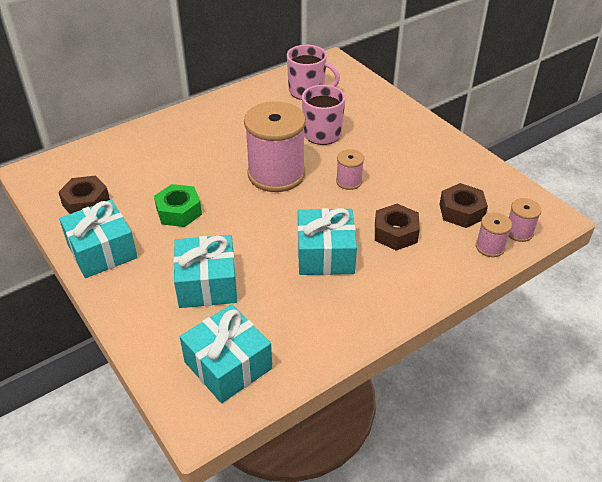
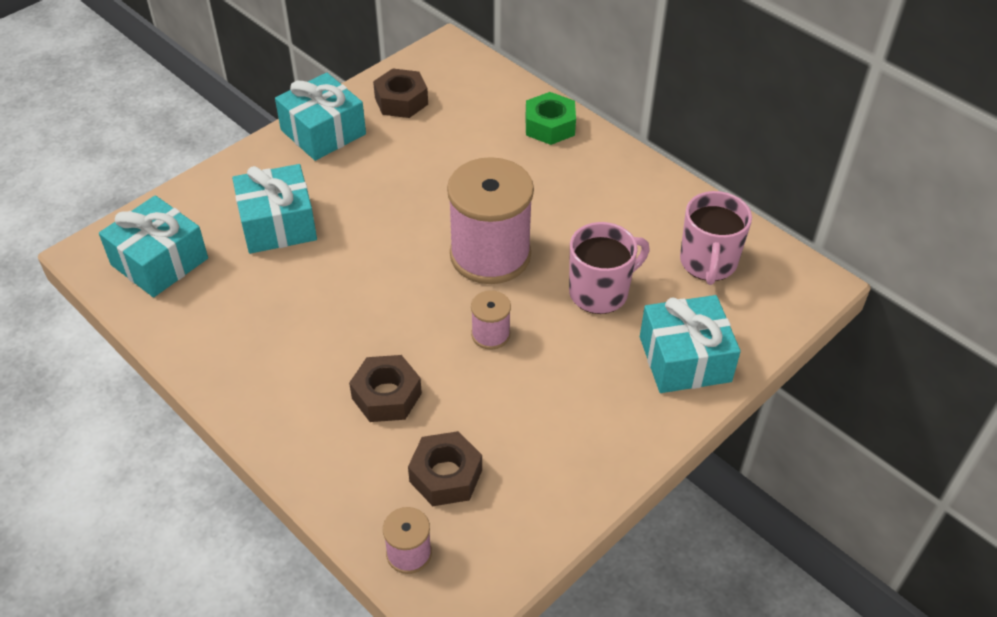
camera: 80 degrees right, 5 degrees up
(179, 211) = (398, 178): green nut -> green nut (550, 126)
(325, 254) = (336, 324): turquoise gift -> turquoise gift (685, 359)
(490, 247) = (370, 512): pink spool -> none

